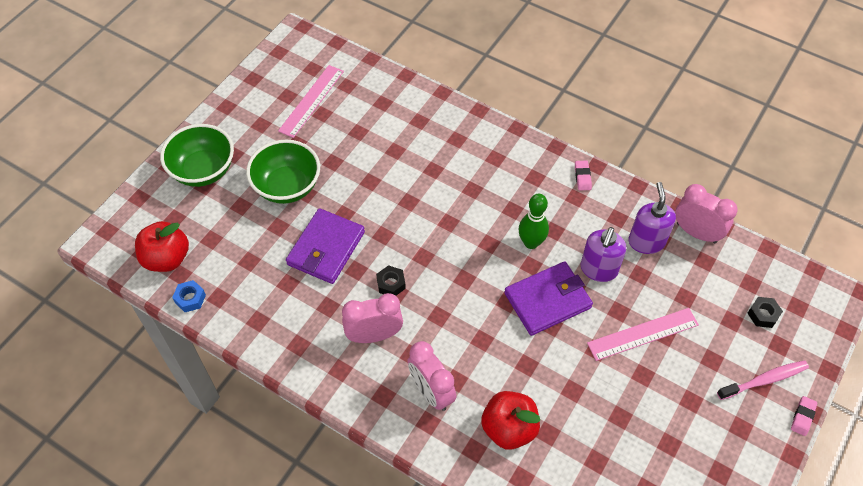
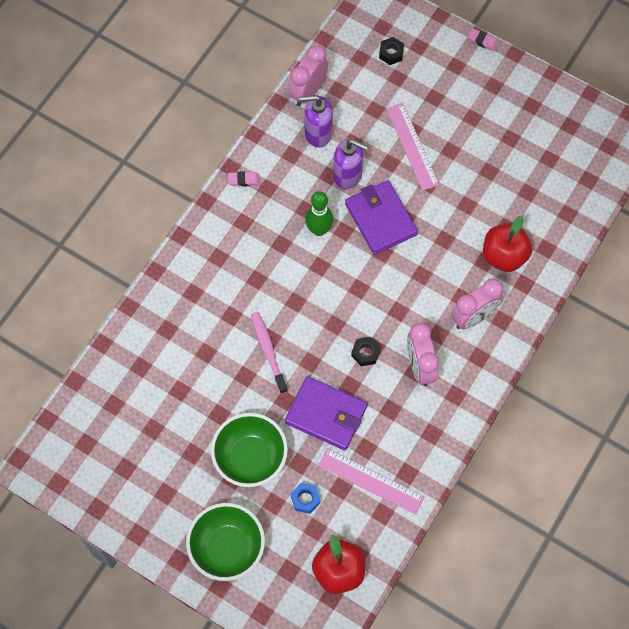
camera: 90 degrees left, 10 degrees up
(190, 299) = (385, 540): blue nut -> blue nut (305, 499)
(311, 101) = (134, 441): pink ruler -> pink ruler (371, 481)
(764, 380) = (452, 62): pink toothbrush -> pink toothbrush (268, 351)

